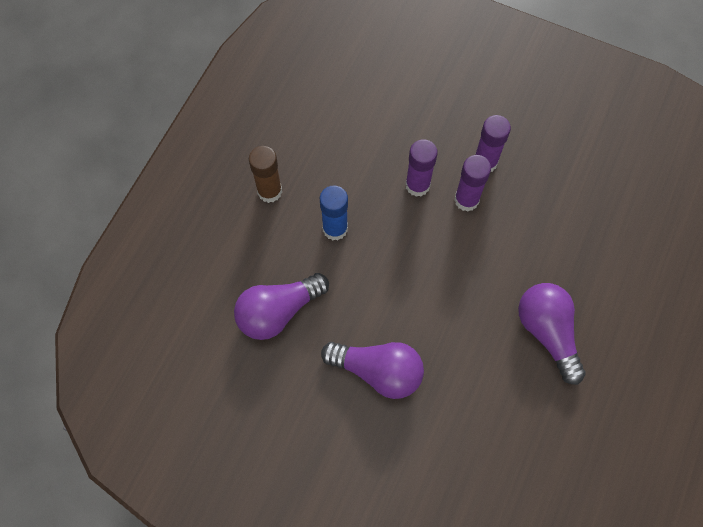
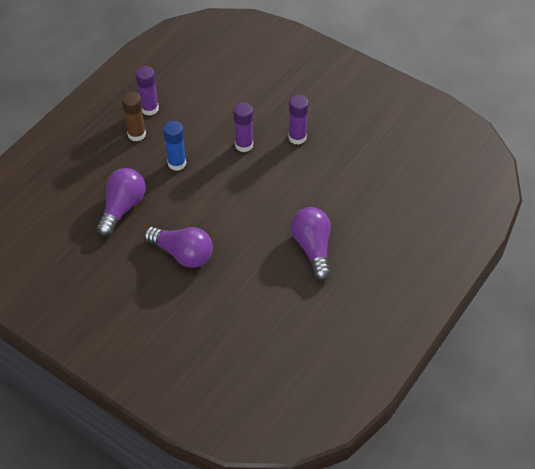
camera: 10 degrees right, 15 degrees down
(278, 311) = (122, 208): purple light bulb -> purple light bulb turned 135 degrees clockwise
(466, 200) = (277, 159): purple glue stick -> purple glue stick (149, 109)

